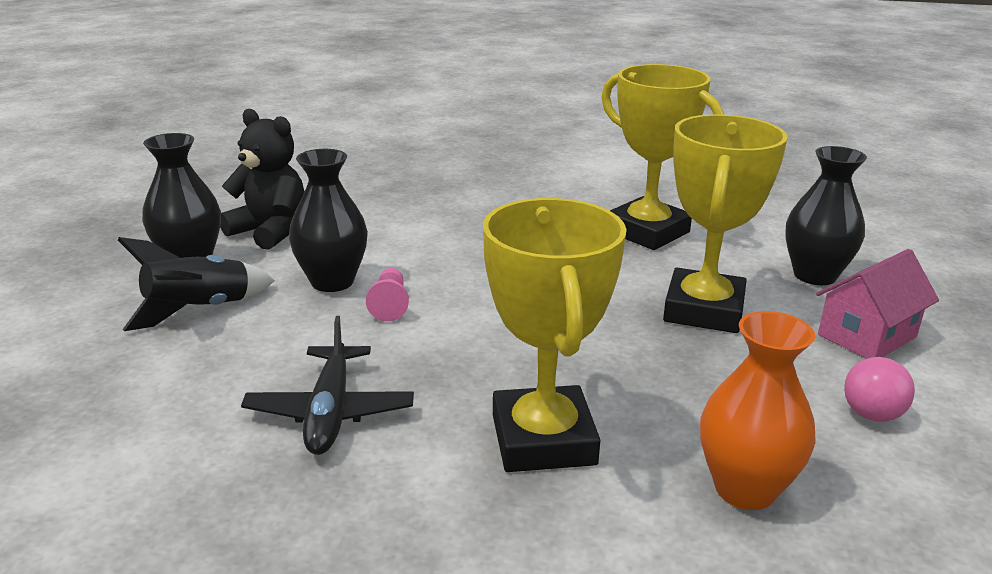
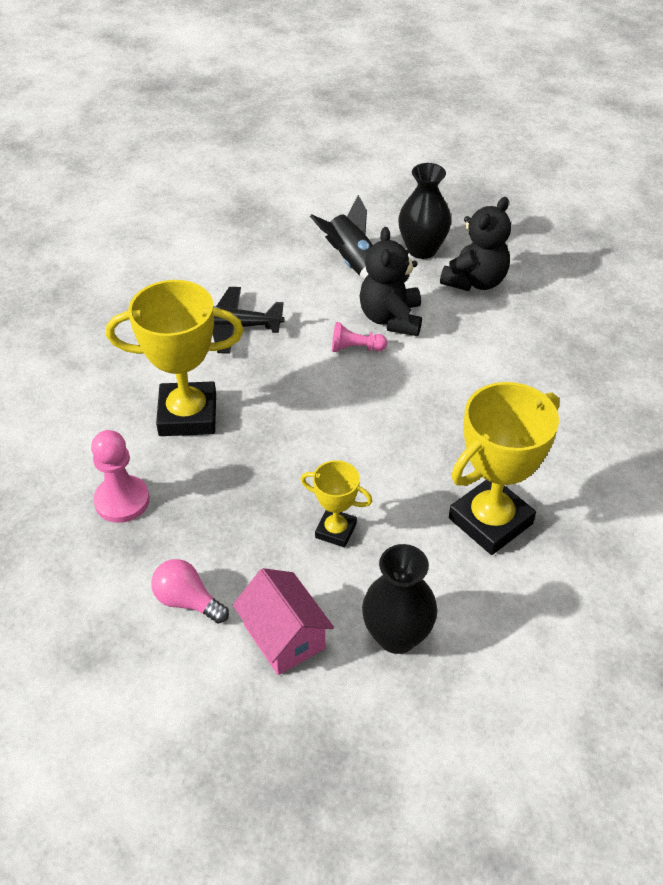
camera: 95 degrees right, 20 degrees up
(332, 282) = (391, 318): black vase -> black teddy bear
(704, 310) = (335, 530): yellow trophy -> yellow trophy, size x0.53
(745, 489) = (122, 500): orange vase -> pink pawn

